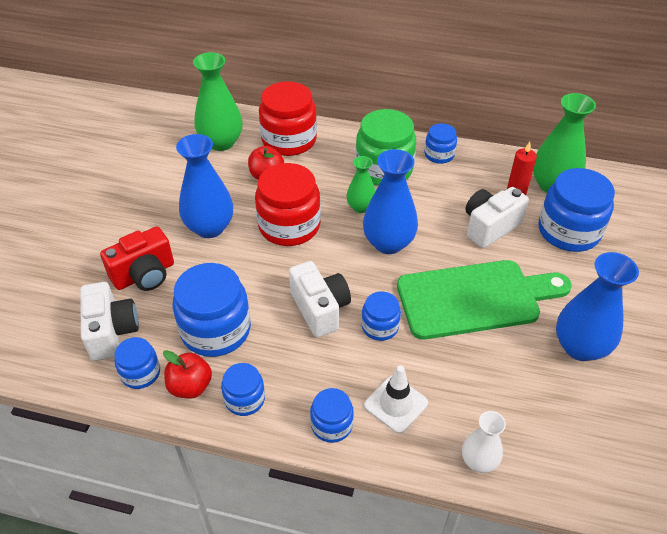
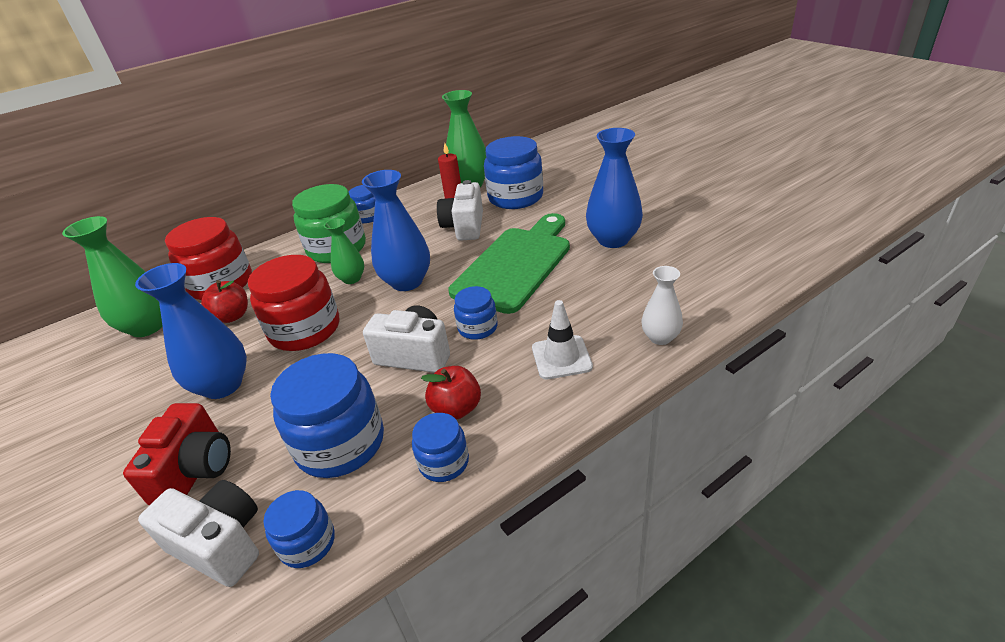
camera: 45 degrees left, 10 degrees down
(190, 386) = (378, 502): red apple -> red apple (456, 408)
(331, 425) = (539, 410): blue jar -> none

